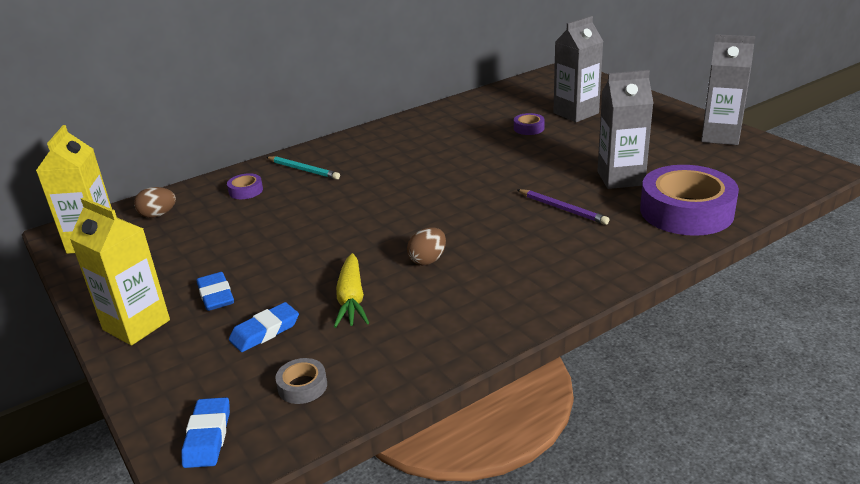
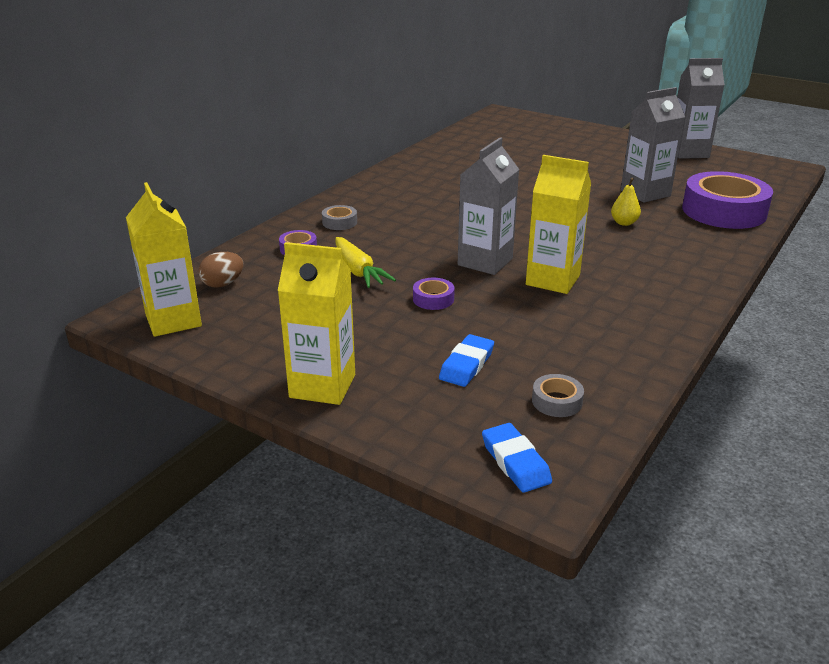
camera: 25 degrees left, 0 degrees up
(216, 295) = (378, 344): blue eraser -> none
(303, 170) = (339, 222): turquoise pencil -> grey tape
(351, 299) = (519, 323): yellow carrot -> yellow carrot (358, 271)
(428, 260) = (552, 280): brown egg -> yellow carton
(529, 128) = (522, 163): purple tape -> purple tape (433, 299)
(562, 209) = (624, 223): purple pencil -> yellow pear
(576, 113) = (550, 146): grey carton -> grey carton (485, 262)

